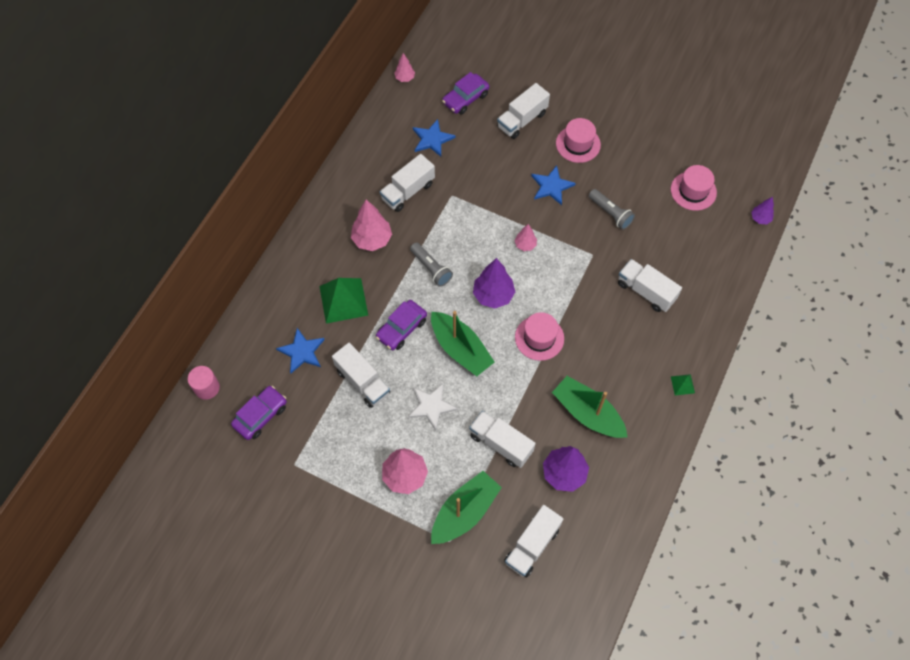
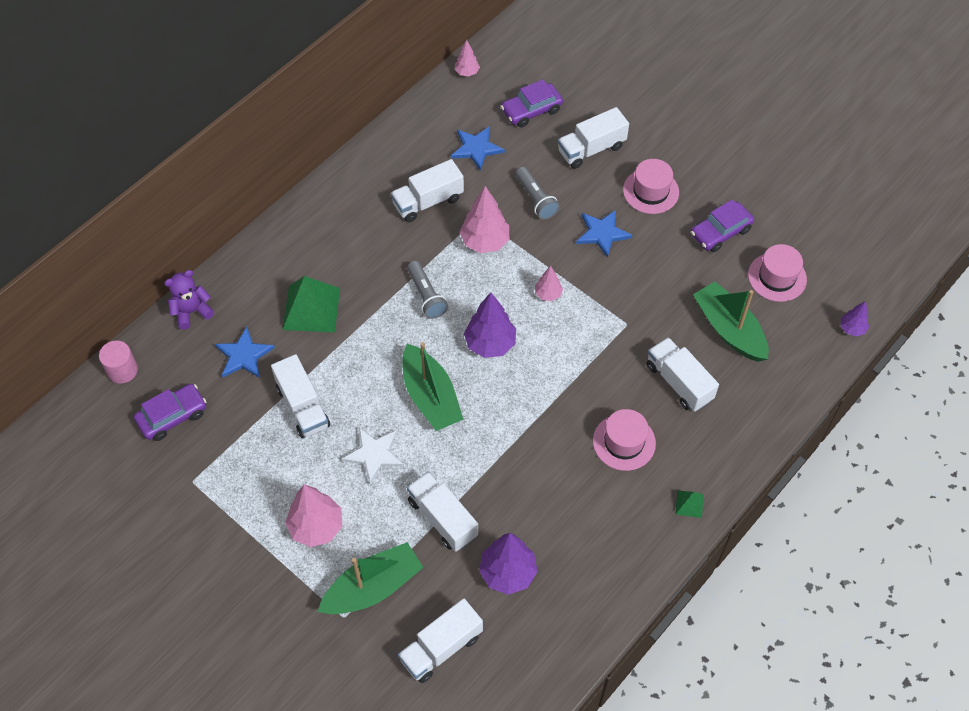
camera: 15 degrees right, 5 degrees down
(247, 326) = (191, 311): none -> purple teddy bear
(372, 240) = (367, 247): pink tree -> pink tree (485, 242)
(401, 329) = (368, 357): purple car -> purple car (720, 232)
(539, 338) = (530, 406): pink hat -> pink hat (624, 442)
(587, 413) = (560, 509): green boat -> green boat (729, 329)
(610, 213) = (664, 281): grey flashlight -> grey flashlight (536, 199)

